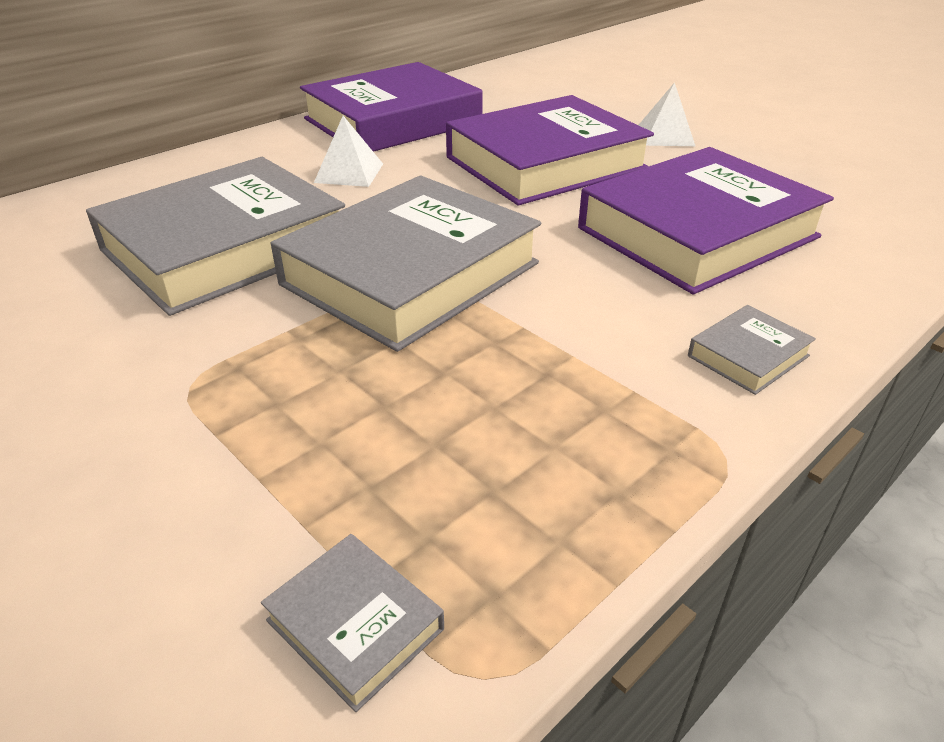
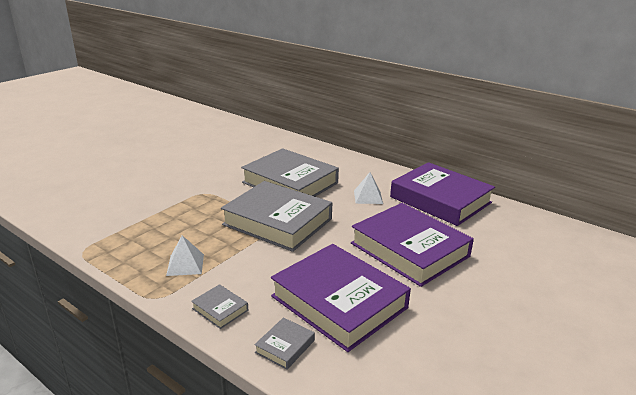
camera: 80 degrees right, 10 degrees down
(355, 624) = (104, 232): grey book -> grey book (285, 346)
(665, 136) = (484, 296): white pyramid -> white pyramid (185, 264)

